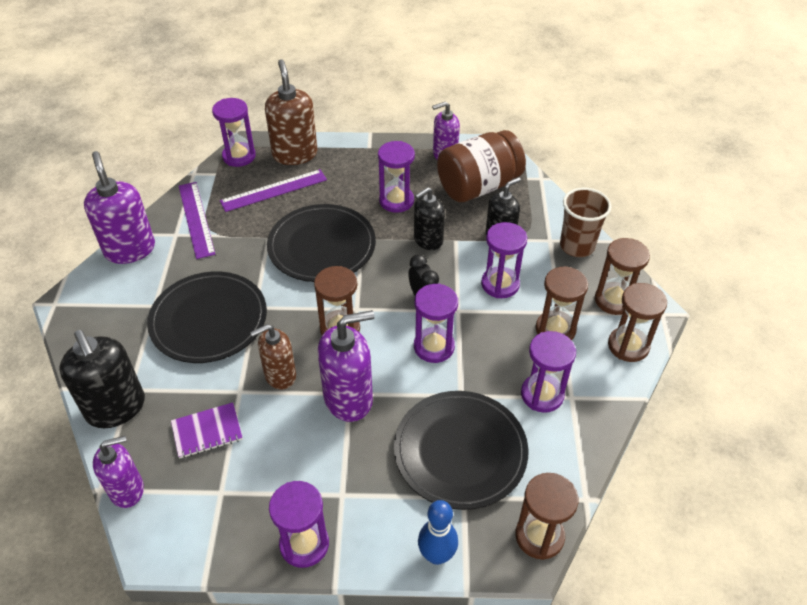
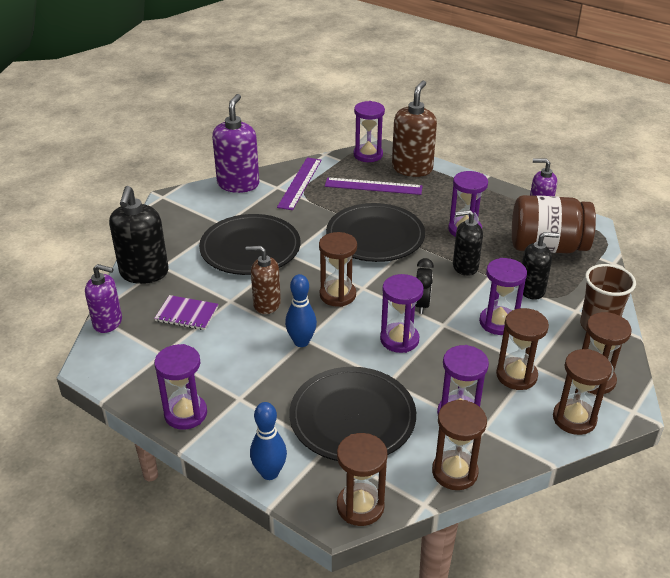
camera: 35 degrees right, 10 degrees down
(348, 398) = (301, 342): purple soap dispenser -> blue bowling pin
(583, 453) = (454, 472): none -> brown hourglass

